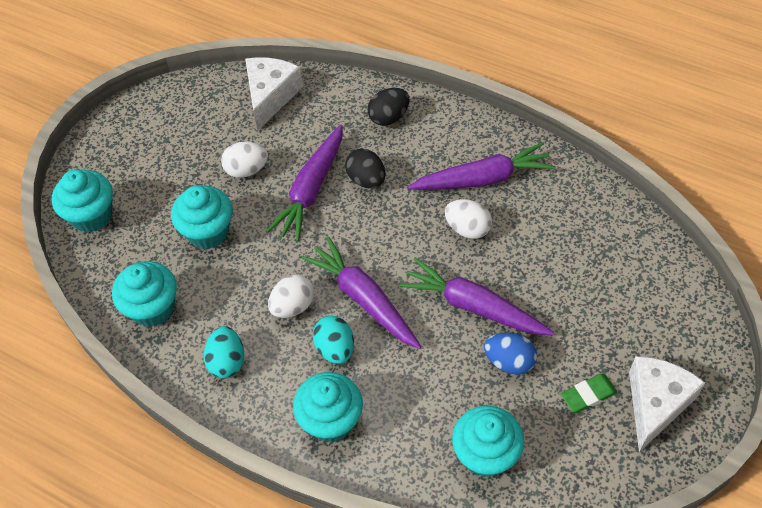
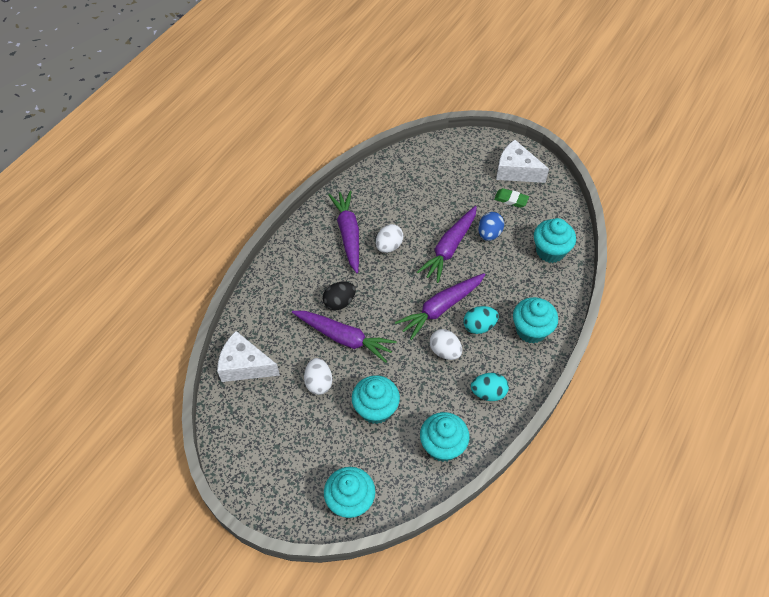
camera: 90 degrees left, 0 degrees up
(389, 117) = (283, 285): black egg -> none
(588, 395) = (511, 199): green eraser -> green eraser turned 45 degrees counterclockwise

